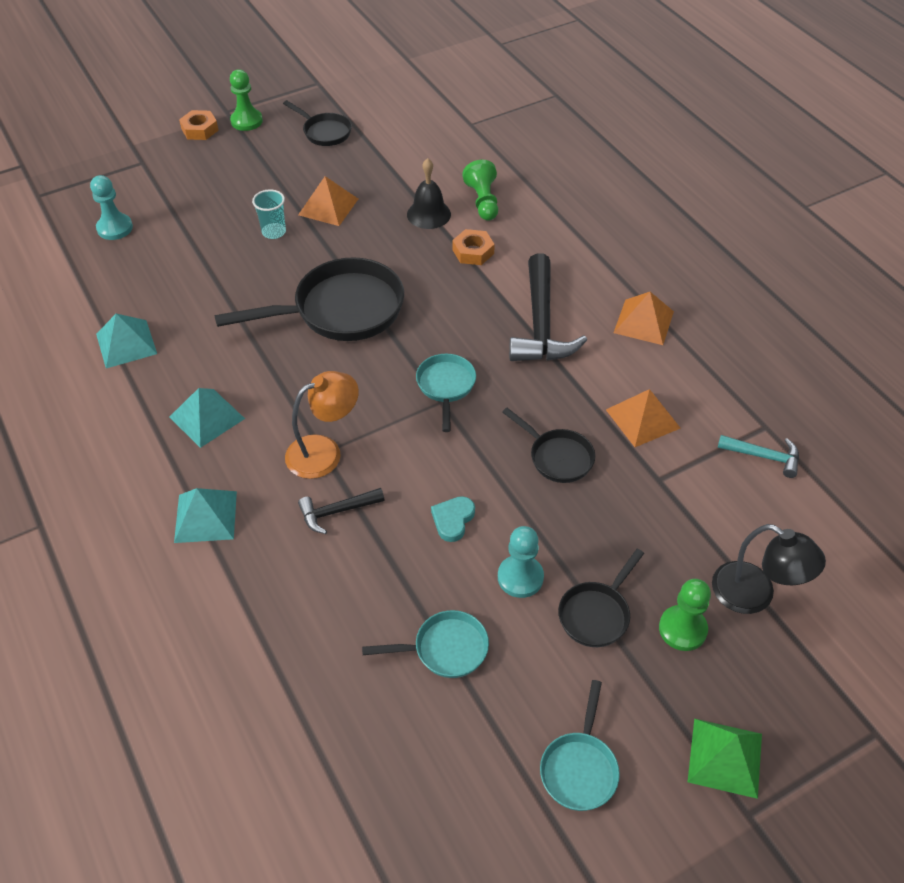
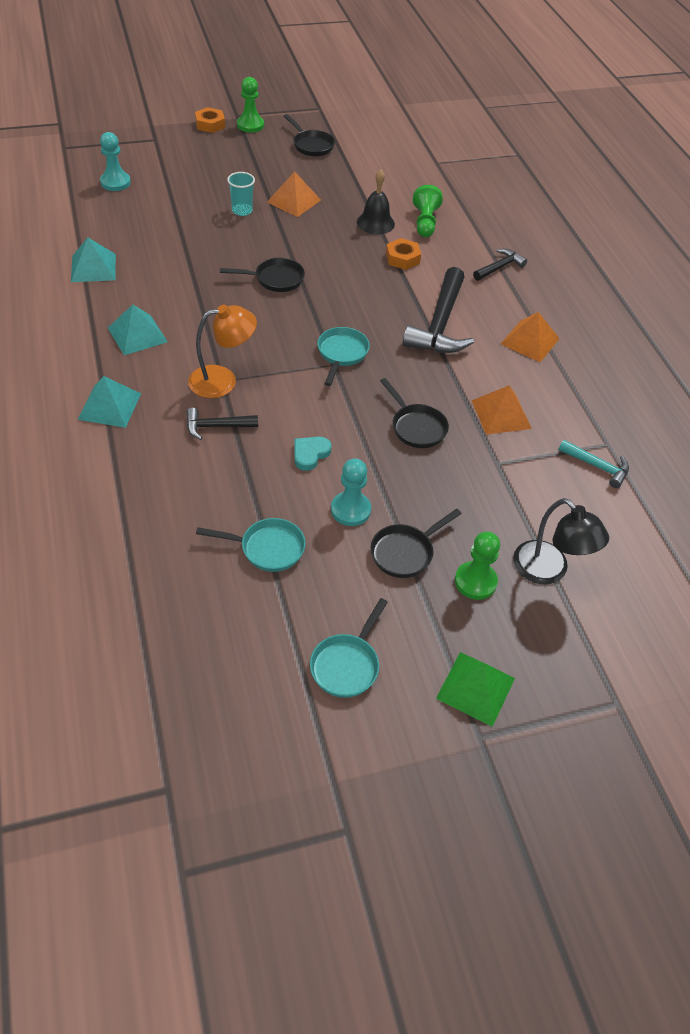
camera: 10 degrees right, 0 degrees up
(340, 310) = (275, 279): black pan -> black pan, size x0.52
(582, 239) = (499, 267): none -> black hammer

